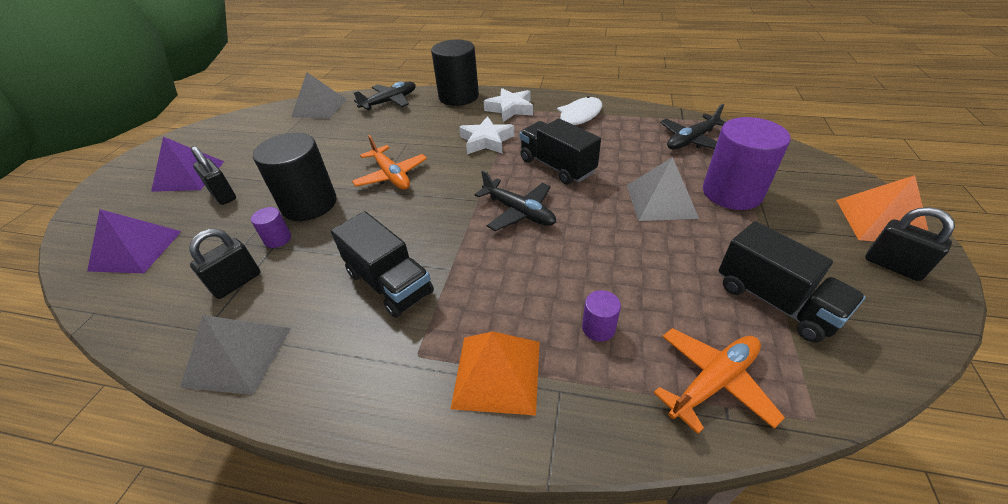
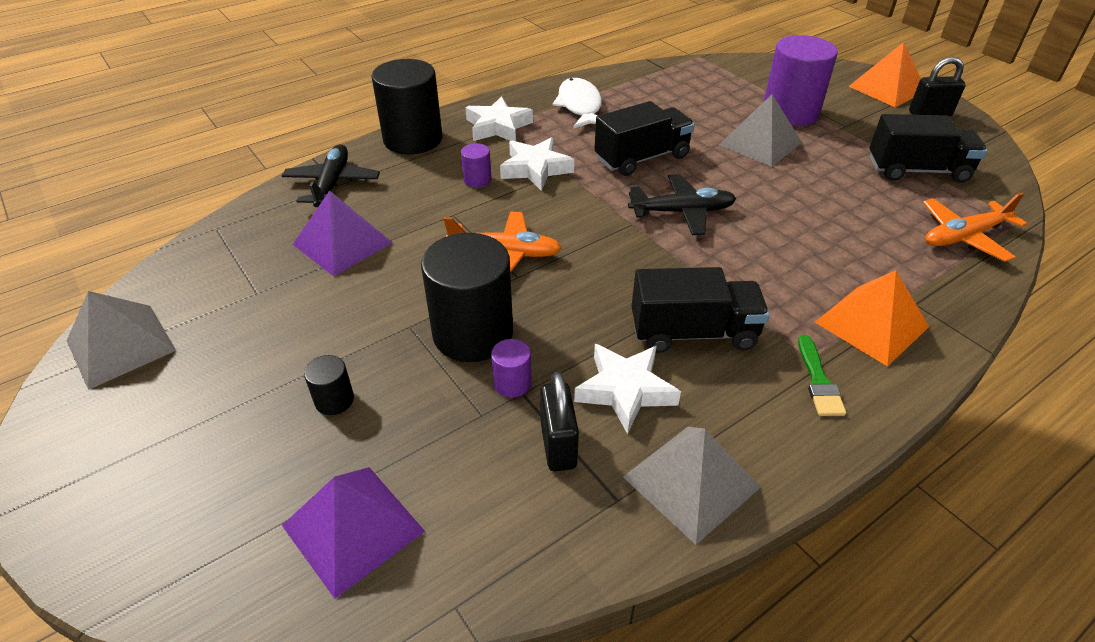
camera: 50 degrees left, 0 degrees up
(189, 176) = (217, 420): purple pyramid -> purple pyramid (342, 243)
(223, 195) = (334, 400): black padlock -> black cylinder
(305, 283) = (625, 390): none -> white star
(319, 108) = (239, 238): grey pyramid -> grey pyramid (121, 345)
(393, 373) = (818, 381): none -> green brush
(557, 166) = (642, 158): black truck -> black truck turned 150 degrees clockwise
(598, 328) = (870, 252): purple cylinder -> purple cylinder (477, 180)
(691, 140) = (701, 84): black plane -> none
(713, 382) = (963, 236): orange plane -> orange plane turned 120 degrees counterclockwise

